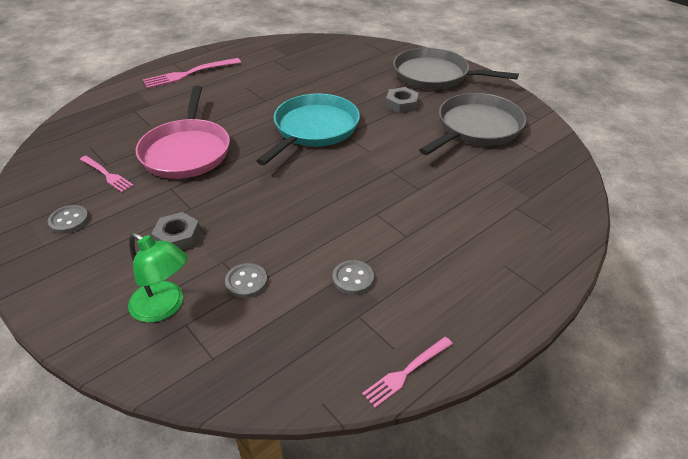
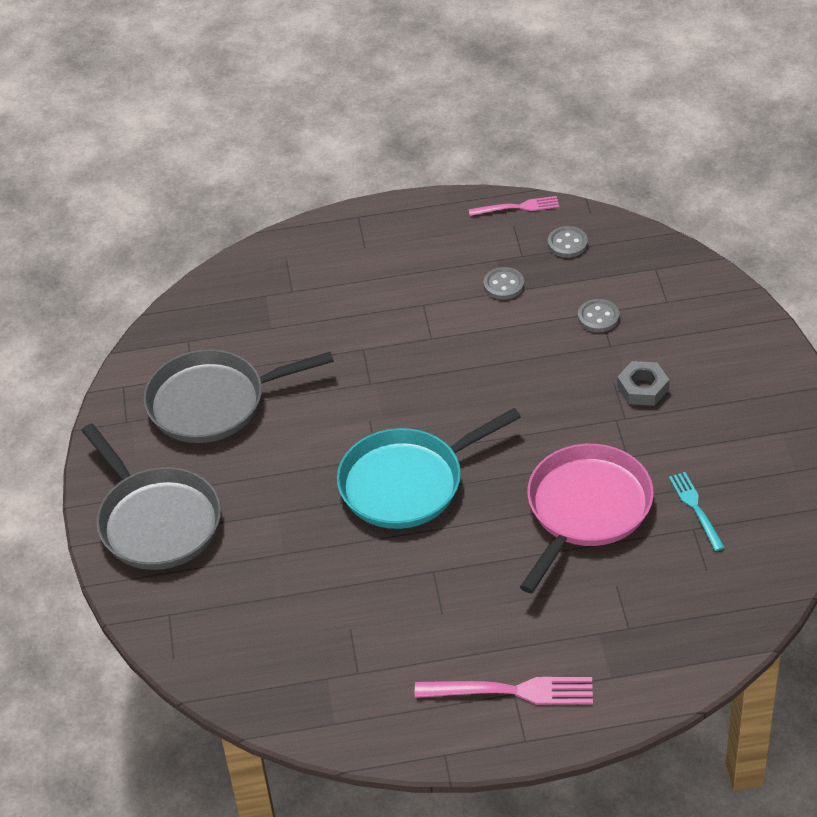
camera: 145 degrees left, 5 degrees up
(69, 220) = (751, 453): grey button -> grey button (567, 243)
(107, 175) = (695, 508): pink fork -> turquoise fork
(164, 307) = (679, 322): green lamp -> none
(401, 104) = (259, 481): grey nut -> none

